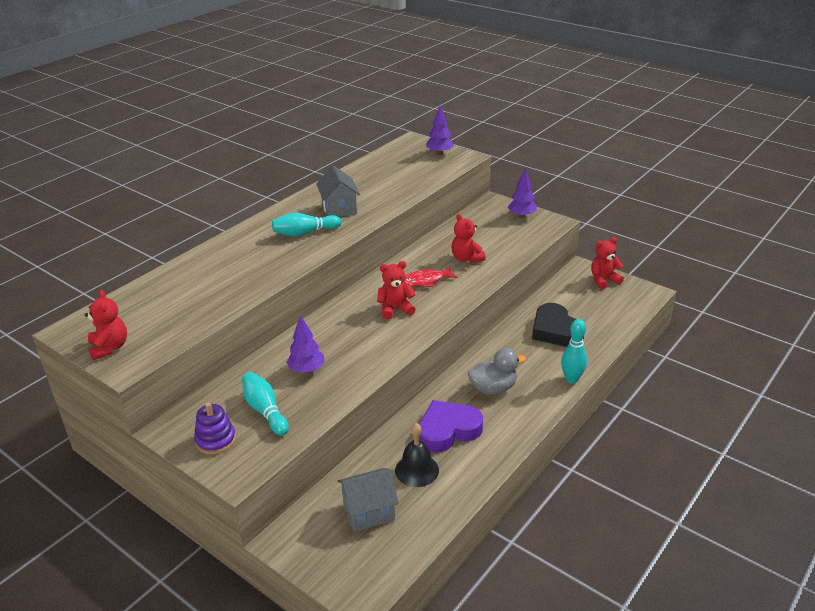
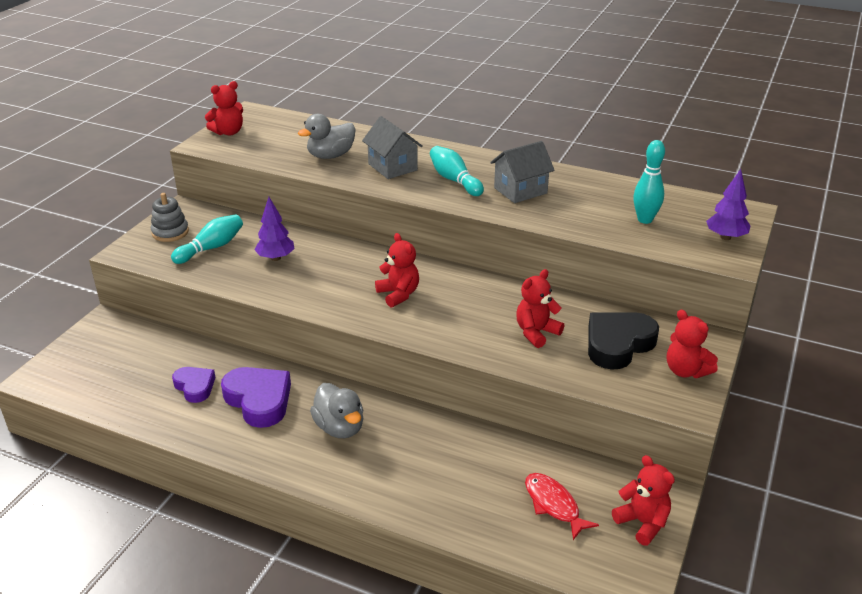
camera: 75 degrees right, 0 degrees up
(215, 288) = (330, 156): none -> grey duck
(215, 440) = (170, 232): purple stacking toy -> grey stacking toy
(369, 511) = (137, 364): grey house -> grey house (392, 167)
(417, 470) = (195, 387): black bell -> purple heart
(425, 281) = (467, 307): red fish -> red fish (554, 505)
(521, 216) = (686, 371): purple tree -> red teddy bear
(555, 330) = (482, 475): black heart -> black heart (618, 344)
(571, 379) = (375, 500): turquoise bowling pin -> turquoise bowling pin (645, 220)

